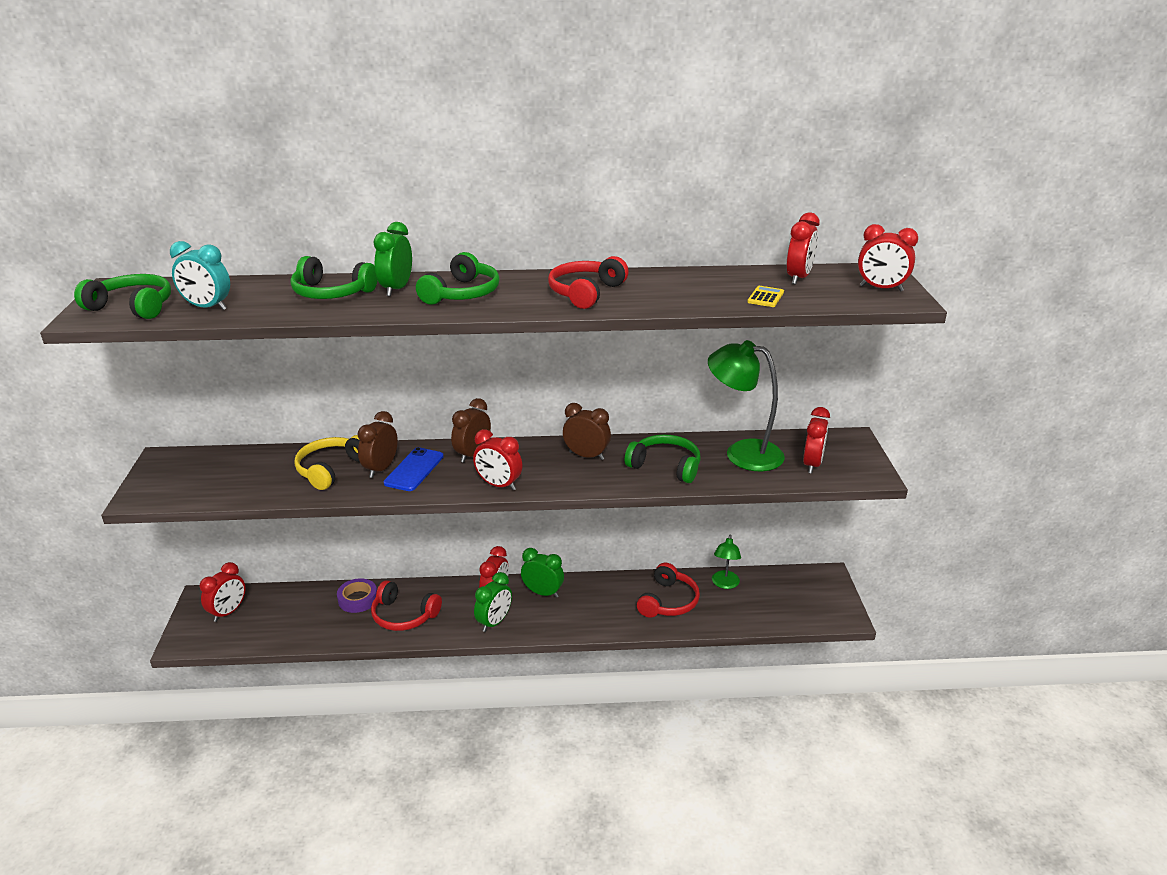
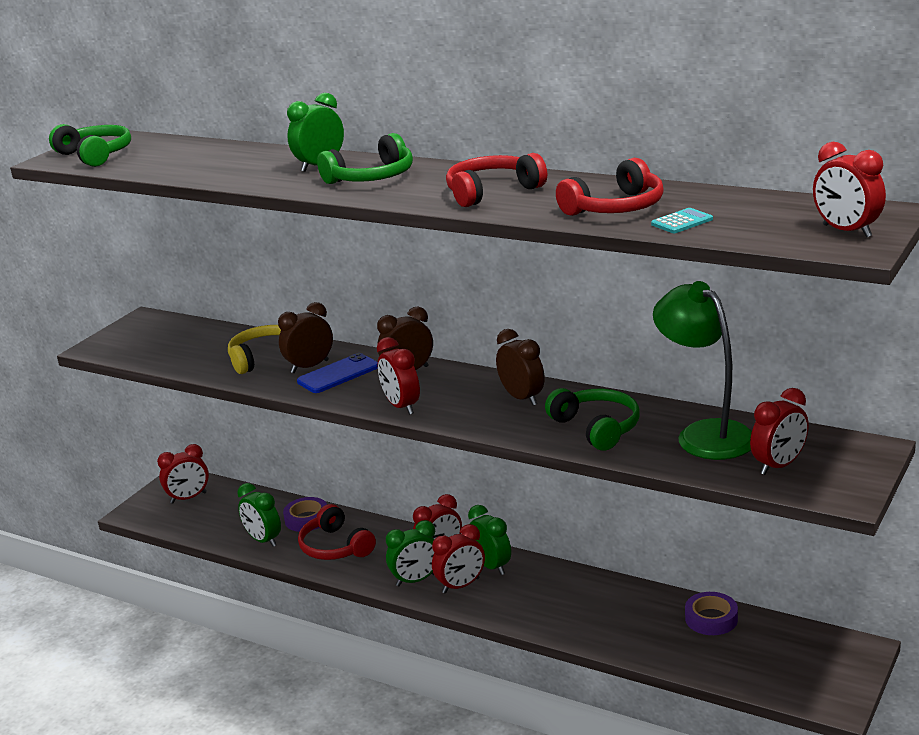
camera: 35 degrees right, 5 degrees down
(207, 307) = (147, 162): turquoise clock -> none
(331, 293) = (260, 162): green headphones -> none
(334, 629) = (263, 540): none -> green clock
(668, 601) = (624, 617): red headphones -> red headphones (616, 207)
(724, 584) = (711, 619): green lamp -> purple tape
(765, 297) = (682, 222): yellow calculator -> turquoise calculator
(799, 278) = (759, 206): red clock -> red clock (461, 586)

